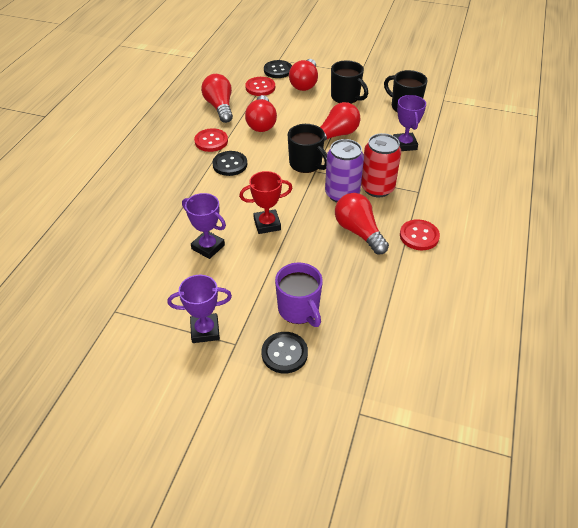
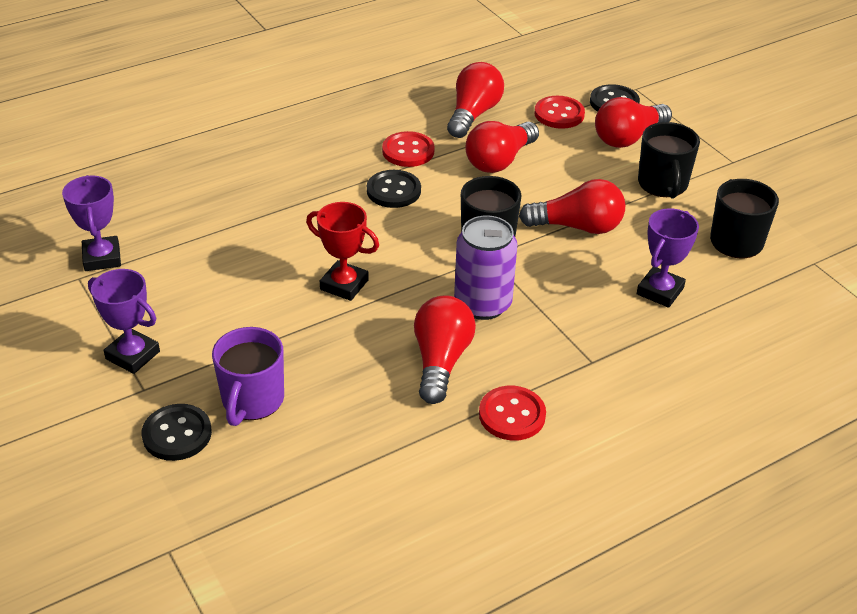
camera: 40 degrees right, 5 degrees down
(208, 247) = (248, 270): purple trophy -> purple trophy (102, 258)
(377, 188) = (540, 324): red can -> none

